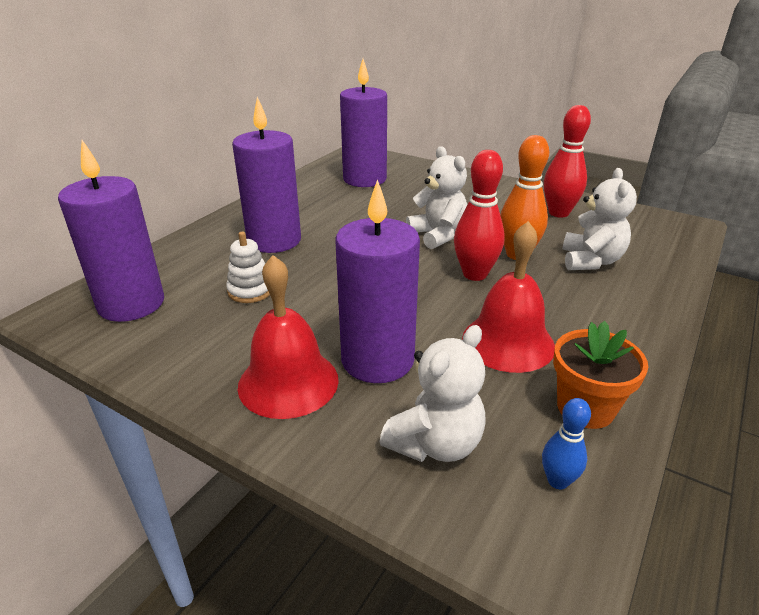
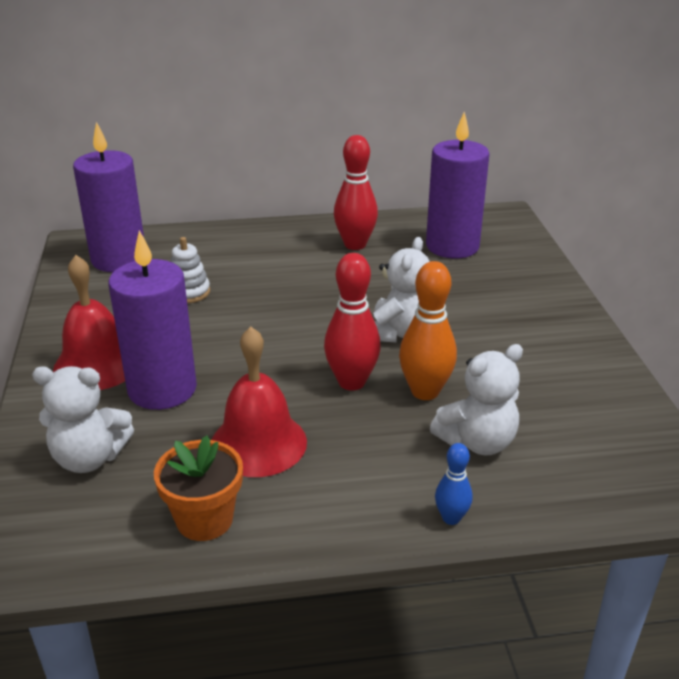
camera: 50 degrees right, 0 degrees up
(274, 240) = (273, 263): purple candle -> none
(557, 481) = (98, 533): blue bowling pin -> blue bowling pin (451, 518)
(558, 213) = (564, 383): red bowling pin -> red bowling pin (355, 245)

